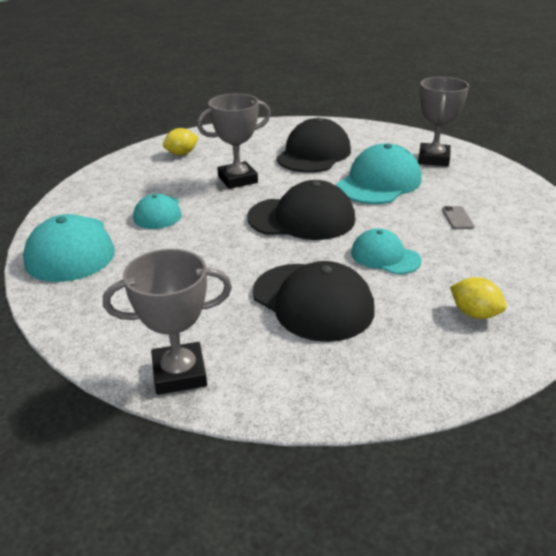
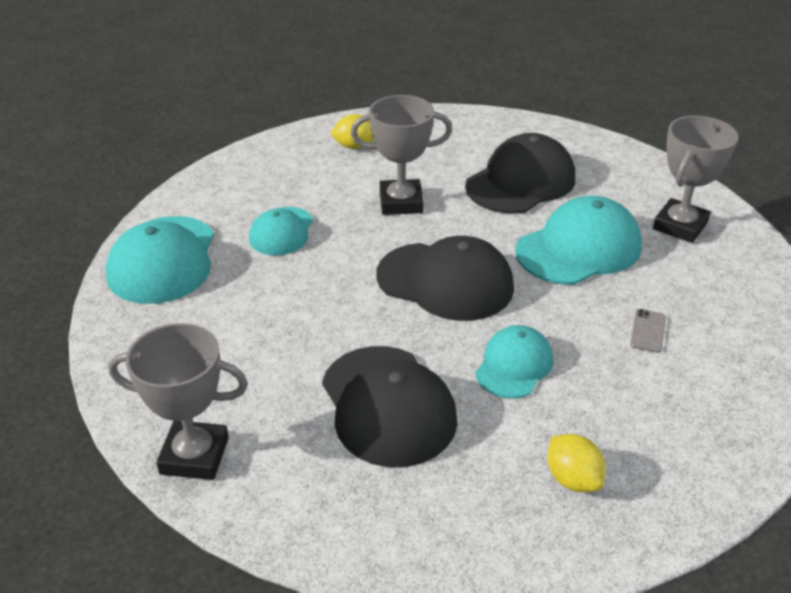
camera: 20 degrees right, 5 degrees up
(385, 256) = (514, 365): turquoise cap -> turquoise cap turned 60 degrees clockwise

